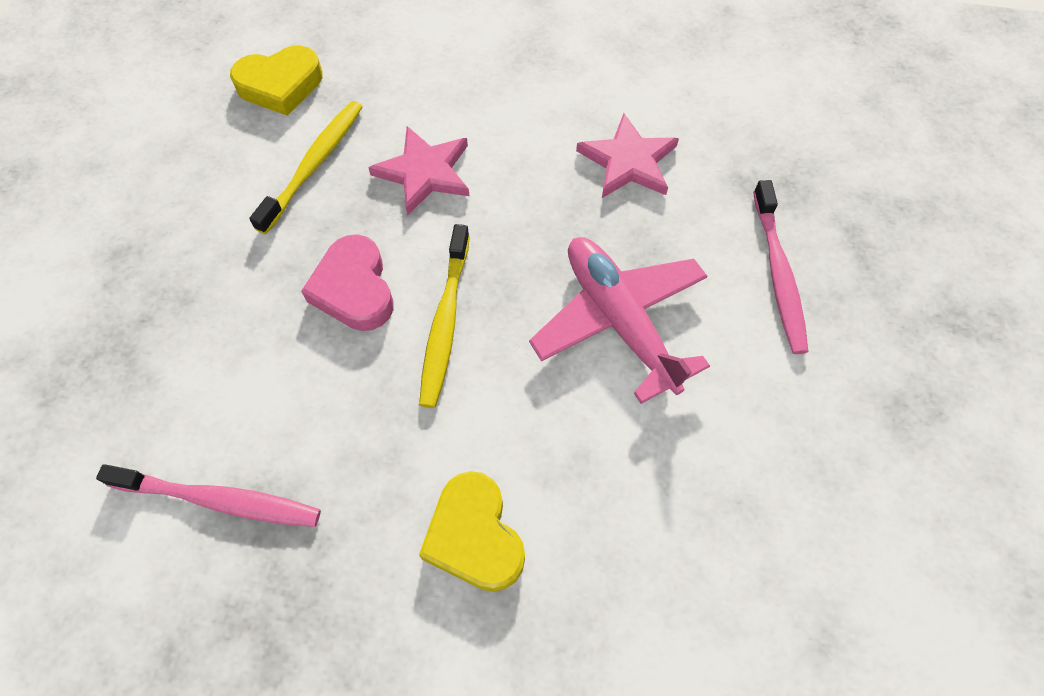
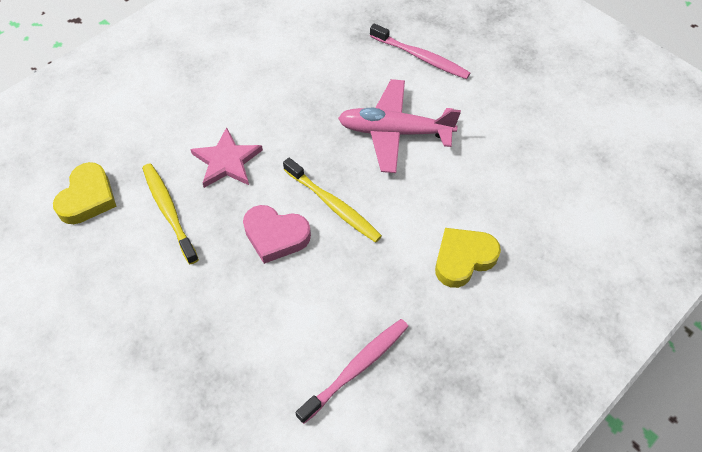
camera: 55 degrees left, 5 degrees down
(474, 536) = (463, 259): yellow heart -> yellow heart turned 135 degrees clockwise
(628, 161) = (305, 71): pink star -> none

